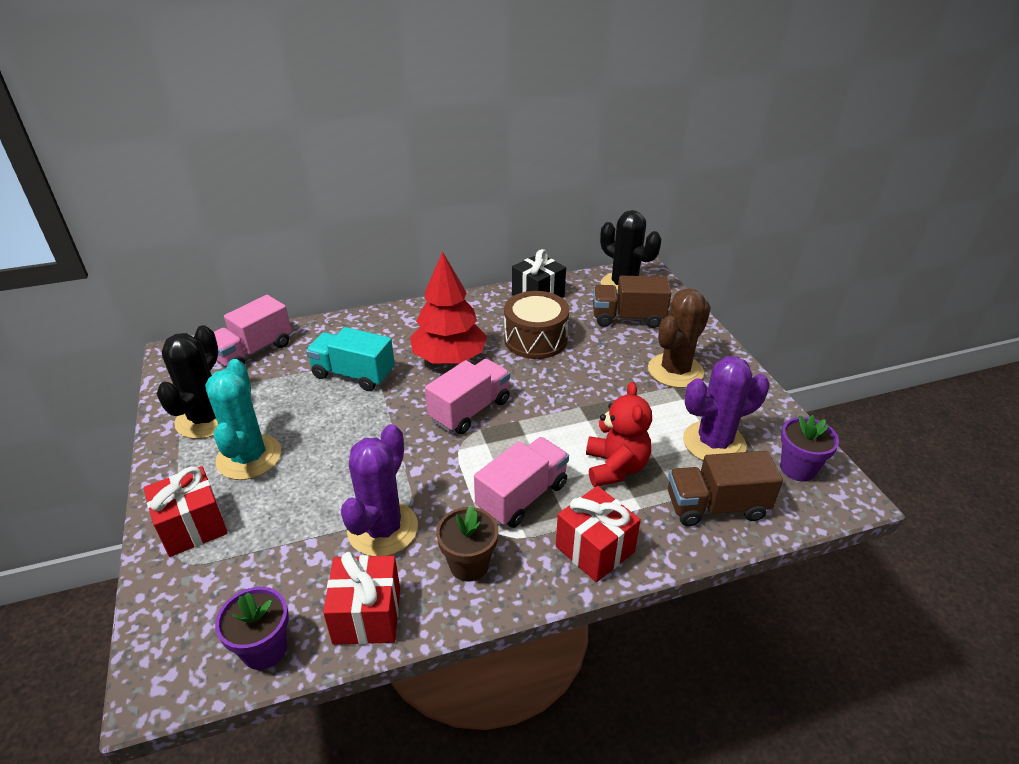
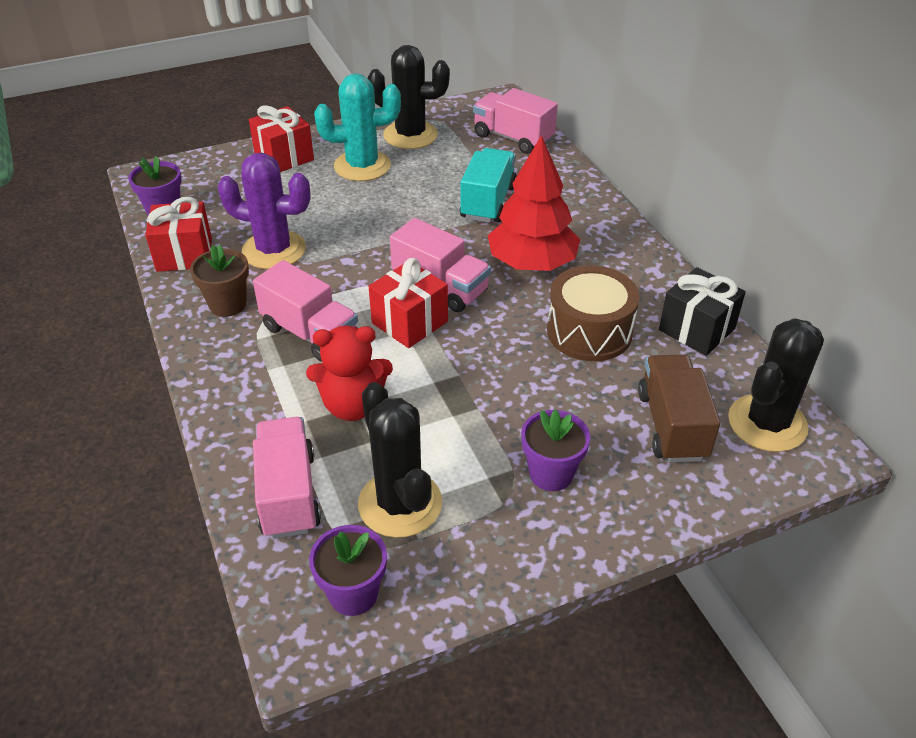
camera: 85 degrees right, 5 degrees up
(594, 549) = (236, 387): red gift -> red gift (409, 322)
(675, 371) = (551, 474): brown cactus -> purple flower pot
(714, 443) = (400, 504): purple cactus -> black cactus
(716, 506) = (288, 494): brown truck -> pink truck

